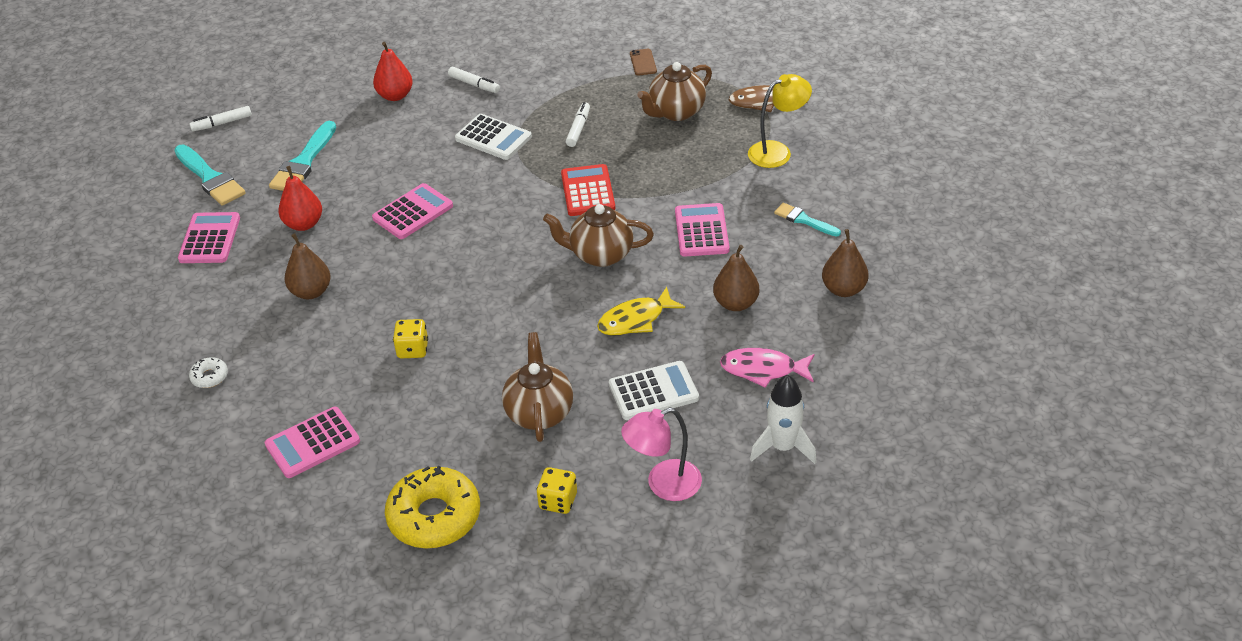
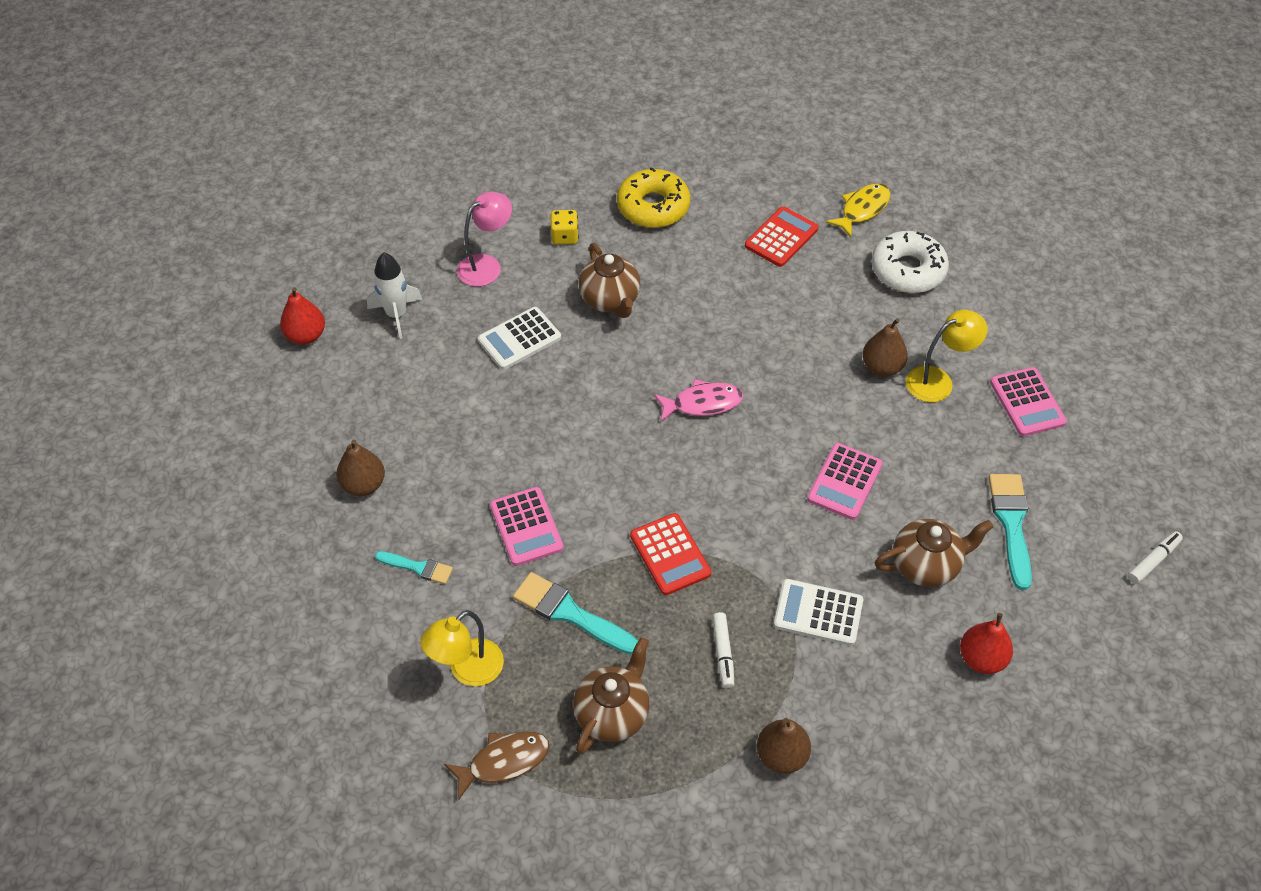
camera: 160 degrees right, 10 degrees up
(209, 377) = (908, 270): white donut -> white donut, size x2.26
(210, 178) = (1094, 477): turquoise brush -> turquoise brush (570, 613)
(270, 271) = (938, 381): none -> yellow lamp
(304, 224) = (947, 441): red pear -> red pear (306, 336)
(312, 443) = (781, 237): pink calculator -> red calculator
(413, 349) = (750, 332): yellow dice -> none
(474, 84) = (894, 704): white marker -> none
(600, 255) = (622, 472): brown teapot -> brown teapot (926, 565)
(635, 320) = (560, 405): yellow fish -> yellow fish (862, 209)
(643, 62) = (690, 807): brown phone -> none
(735, 303) = (468, 444): brown pear -> brown pear (781, 755)
(763, 370) = (427, 380): pink fish -> pink fish (702, 403)

